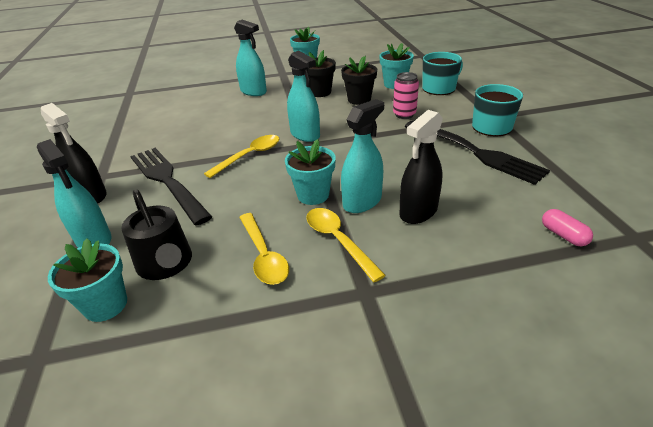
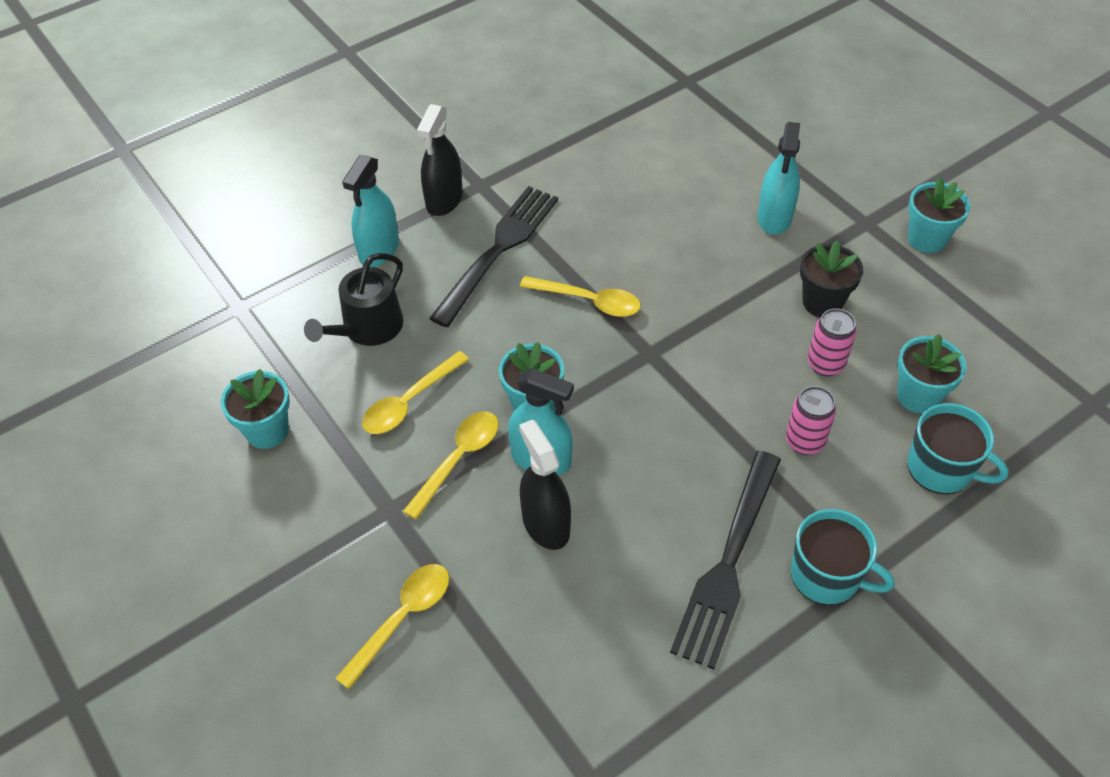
camera: 65 degrees right, 15 degrees up
(106, 305) = (304, 314): turquoise flower pot -> turquoise flower pot (267, 431)
(305, 134) = (674, 337): turquoise spray bottle -> none
(359, 99) = (825, 364): black flower pot -> pink can
(418, 211) = (546, 524): black spray bottle -> black spray bottle turned 45 degrees clockwise
(481, 309) = (402, 618): none -> yellow spoon
(563, 235) = (561, 693): pink capsule -> none

